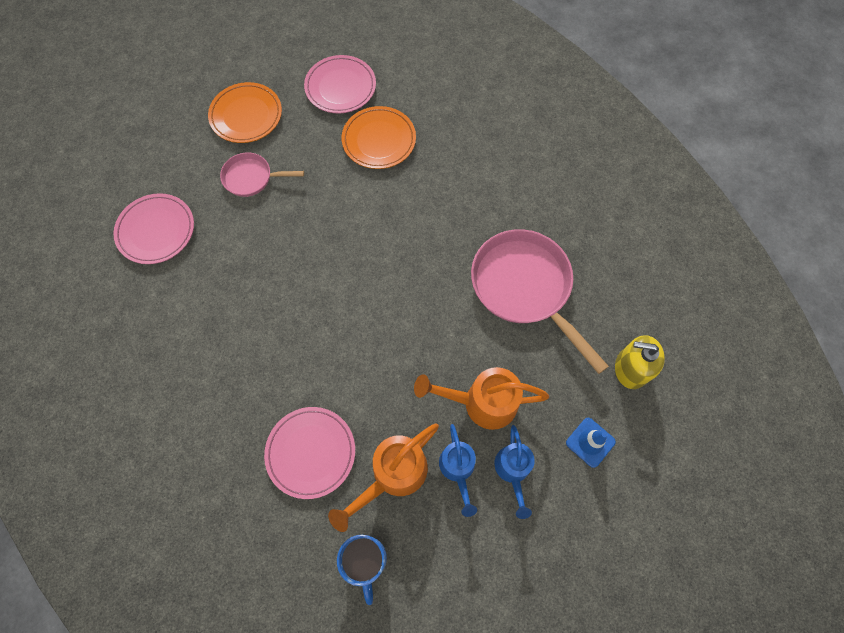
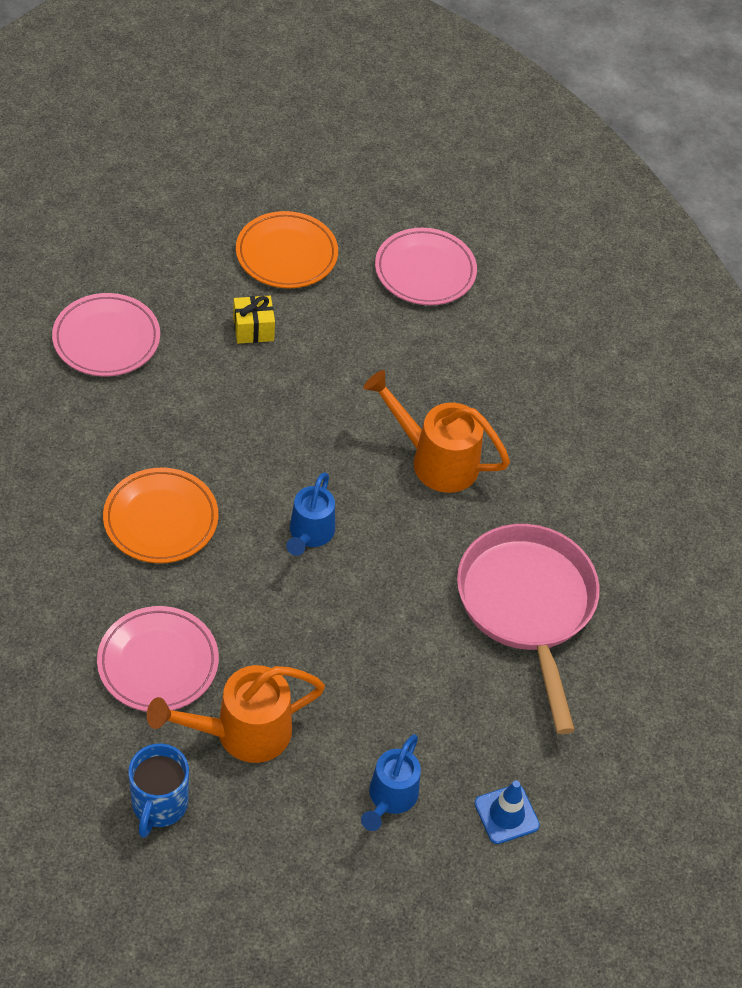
camera: 20 degrees right, 15 degrees down
(251, 178) = (253, 329): pink pan -> yellow gift
(379, 140) = (439, 354): orange plate -> orange plate (161, 519)
(458, 469) = (323, 764): blue watering can -> blue watering can (309, 534)
(482, 402) = (396, 707): orange watering can -> orange watering can (435, 460)
(631, 368) = (610, 759): yellow soap dispenser -> none

